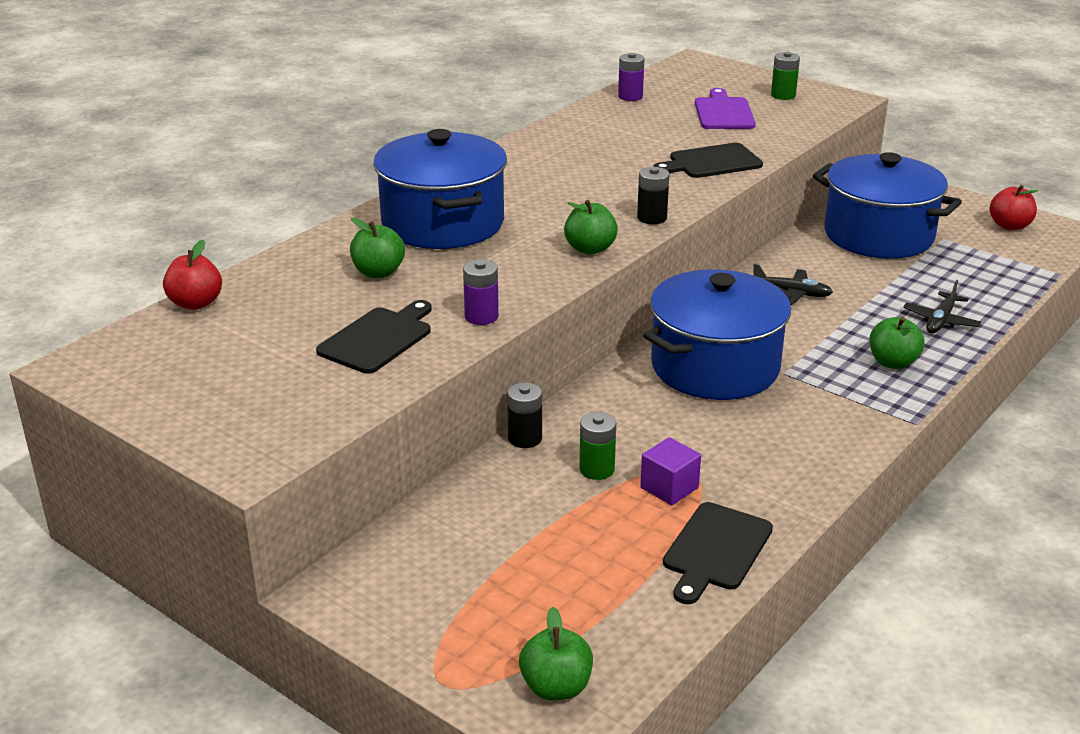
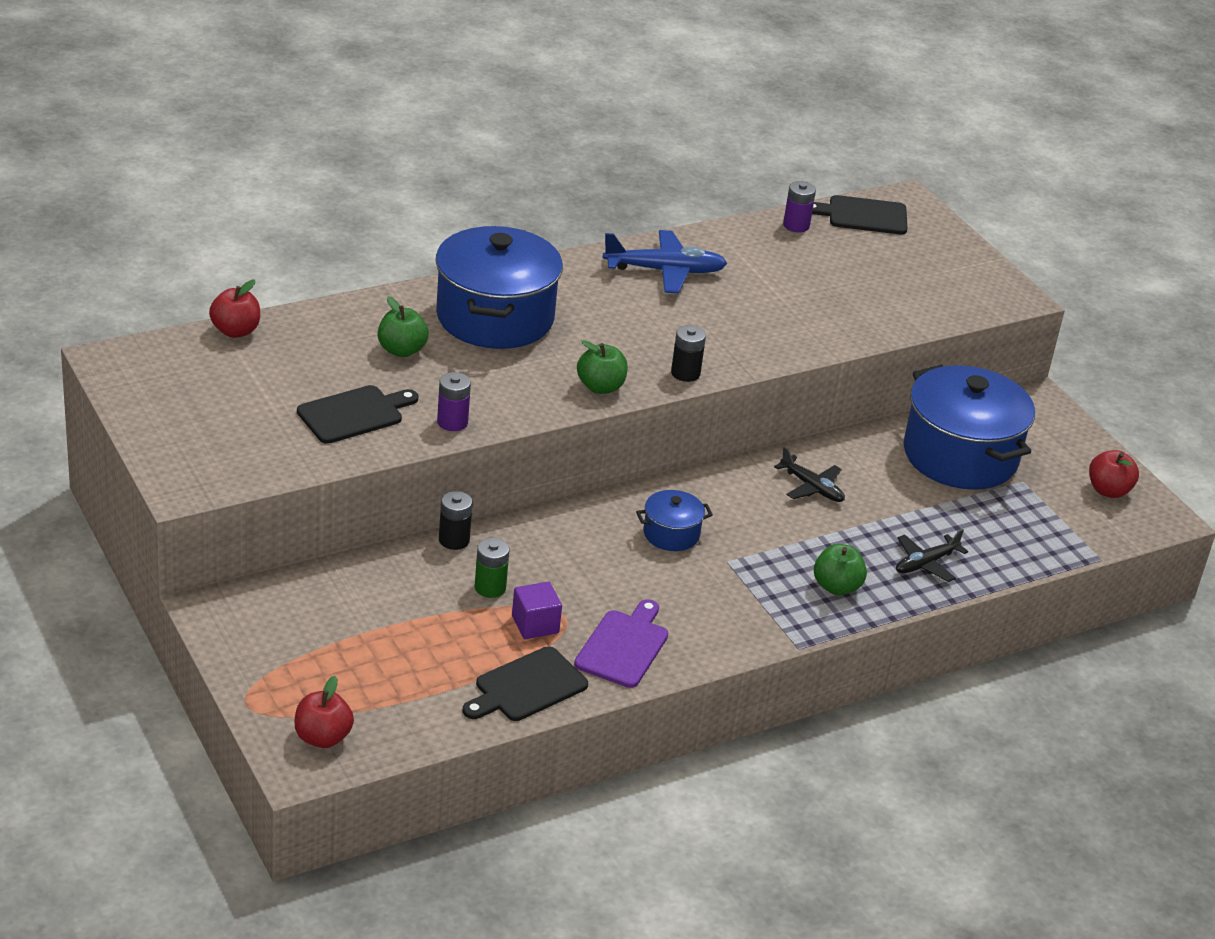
camera: 20 degrees right, 5 degrees up
(556, 687) = (322, 737): green apple -> red apple
(557, 152) = (664, 271): none -> blue plane
(711, 162) = (800, 330): black cutting board -> black cutting board (863, 215)
(715, 367) = (671, 534): blue pot -> blue pot, size x0.46
(724, 112) = (871, 275): purple cutting board -> purple cutting board (624, 646)
(783, 95) = (954, 272): green battery -> none

